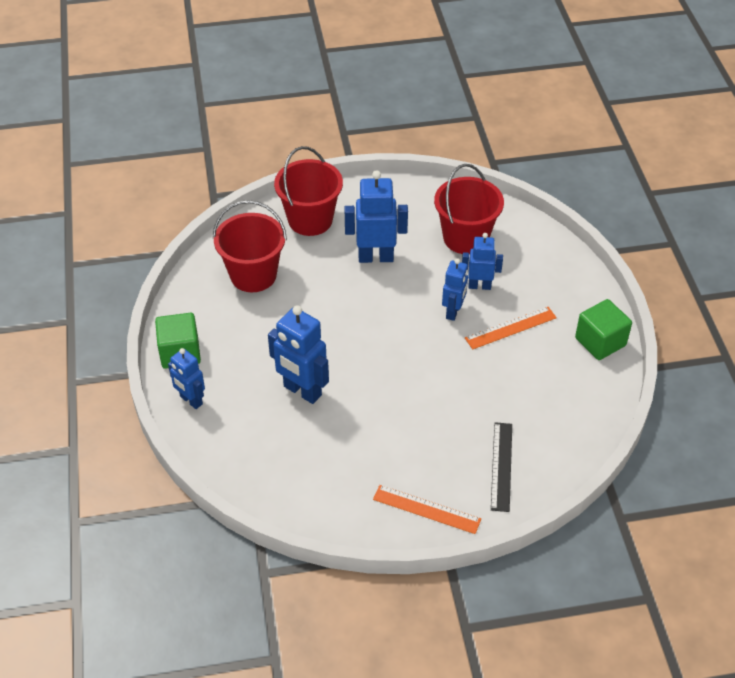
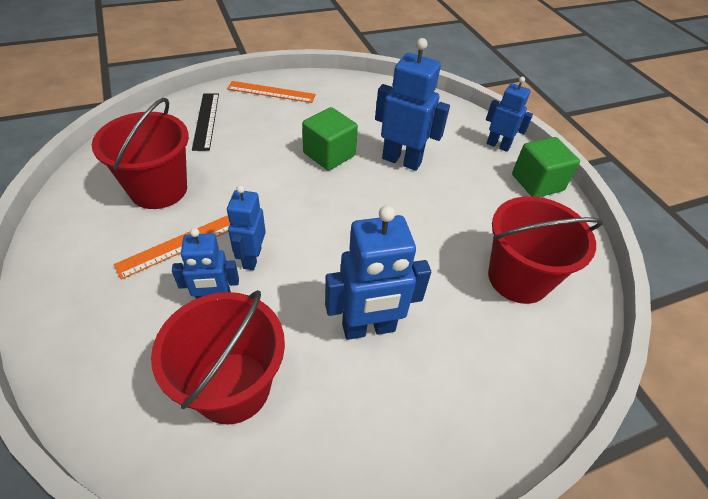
camera: 165 degrees right, 0 degrees up
(310, 220) = (489, 386): red bucket -> red bucket (159, 189)
(600, 342) = (64, 240): green cube -> green cube (329, 154)

